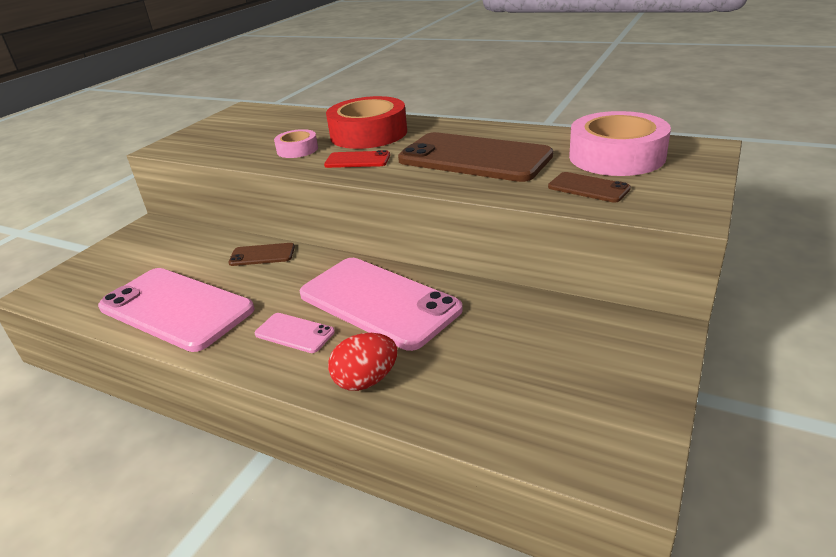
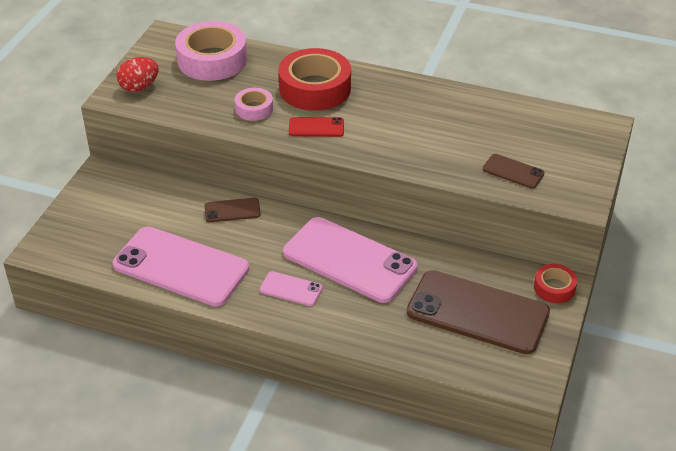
camera: 10 degrees left, 10 degrees up
(366, 380) = (358, 327): red egg -> red egg (139, 87)
(474, 158) = (418, 130): brown phone -> brown phone (477, 313)
(616, 156) = (535, 134): pink tape -> pink tape (212, 60)
(652, 335) = (554, 288): none -> red tape

